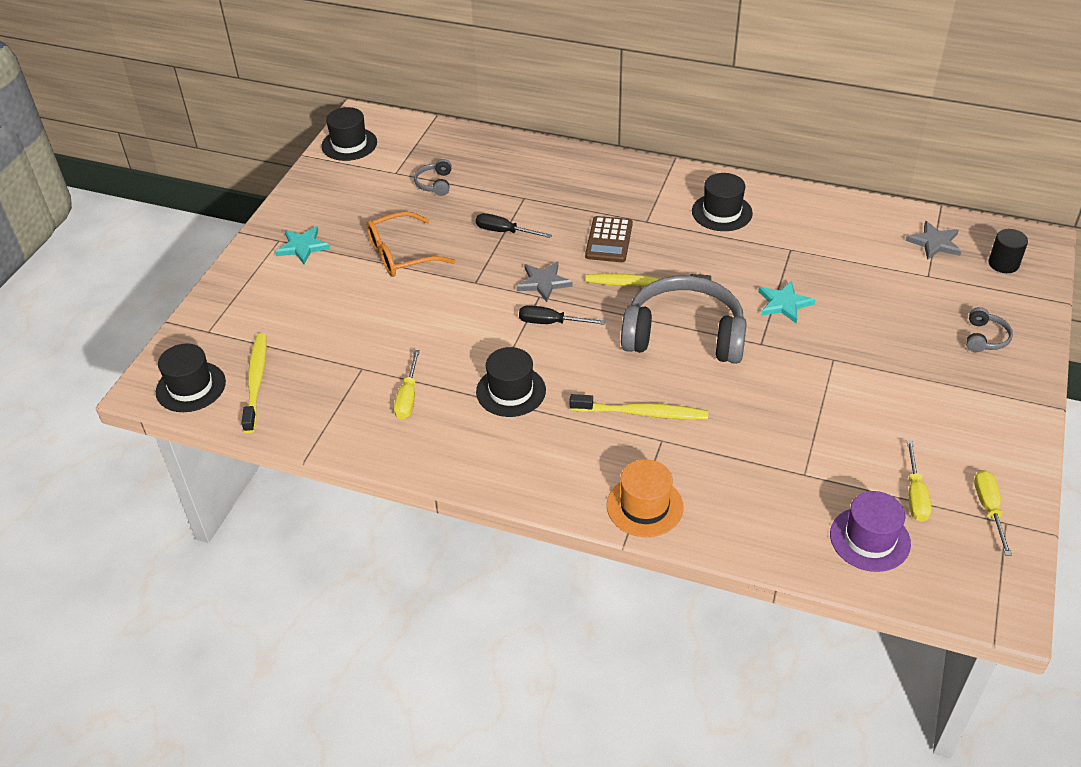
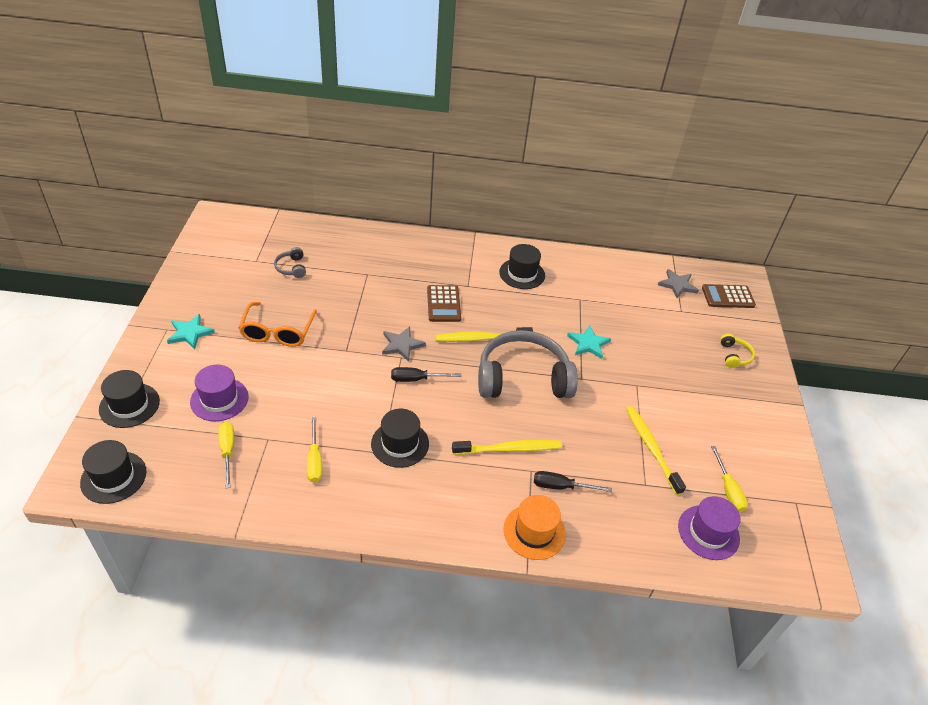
camera: 20 degrees left, 0 degrees up
(256, 381) = (175, 463): yellow toothbrush -> yellow toothbrush (651, 448)
(318, 320) = (219, 399): none -> purple hat
(349, 144) = (210, 239): black hat -> black hat (129, 405)
(401, 255) = (277, 332): orange glasses -> orange glasses turned 45 degrees counterclockwise
(504, 232) = (359, 304): black screwdriver -> black screwdriver (561, 486)
(985, 338) = (734, 356): grey headphones -> yellow headphones
(989, 509) = (781, 493): yellow screwdriver -> yellow screwdriver (228, 451)
(1003, 264) = (728, 297): black cylinder -> brown calculator

